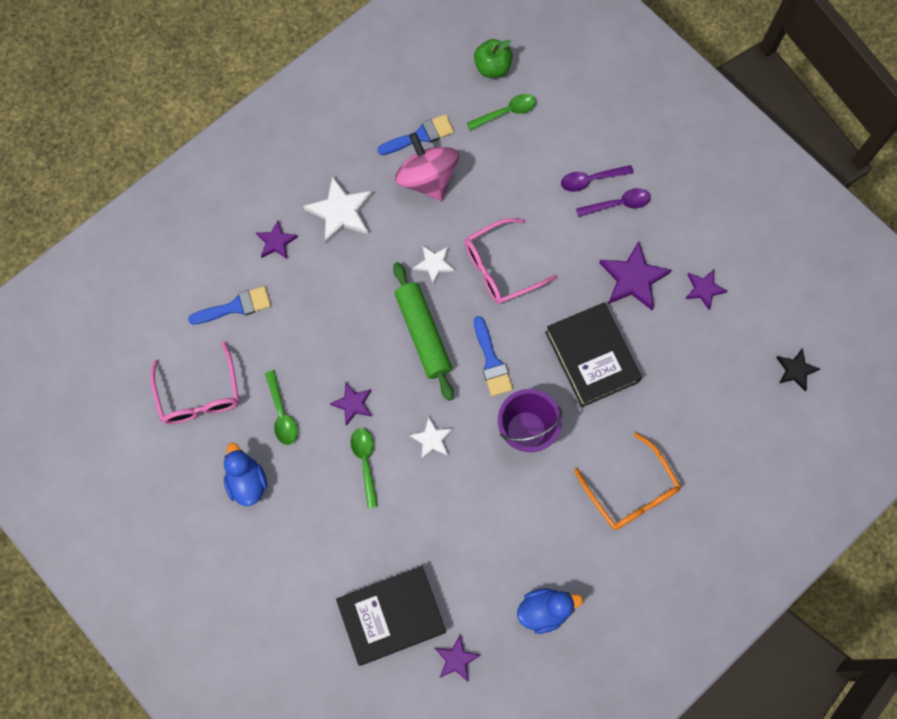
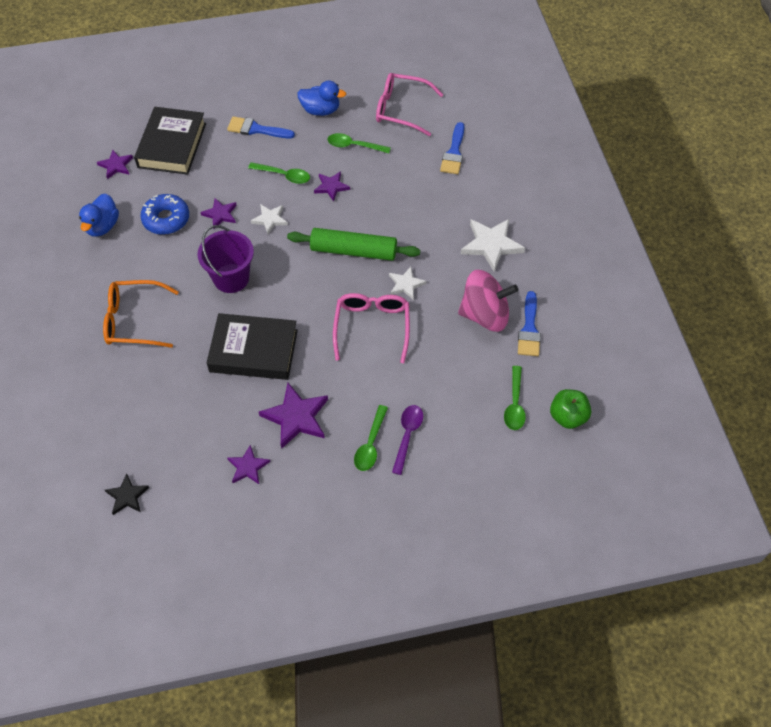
camera: 120 degrees right, 15 degrees down
(276, 242) = (491, 196): purple star -> purple star (220, 214)
(491, 361) = (300, 283): blue brush -> blue brush (256, 129)
(494, 548) = (166, 219): none -> blue donut
(618, 204) = (370, 444): purple spoon -> green spoon

